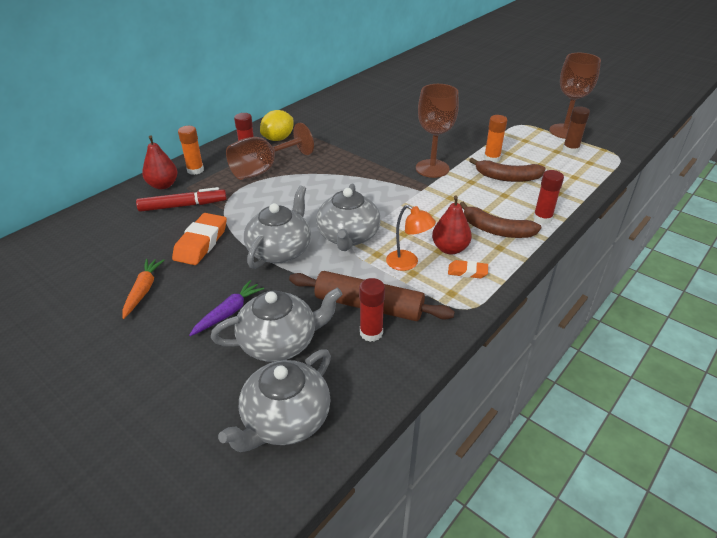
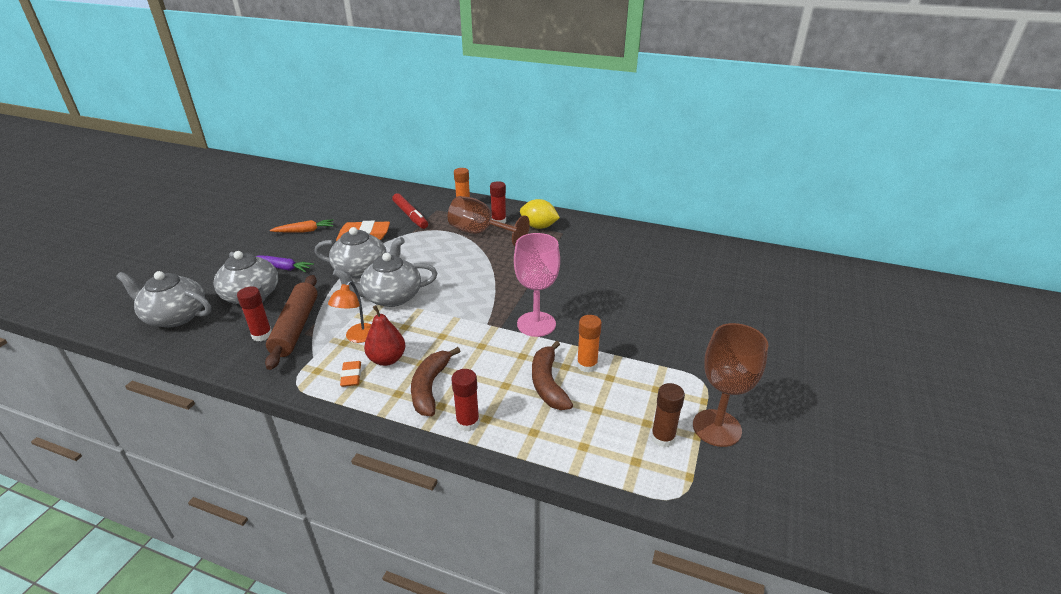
camera: 70 degrees right, 5 degrees down
(163, 185) = (435, 200): red pear -> none
(432, 168) = (536, 324): brown goblet -> pink goblet

